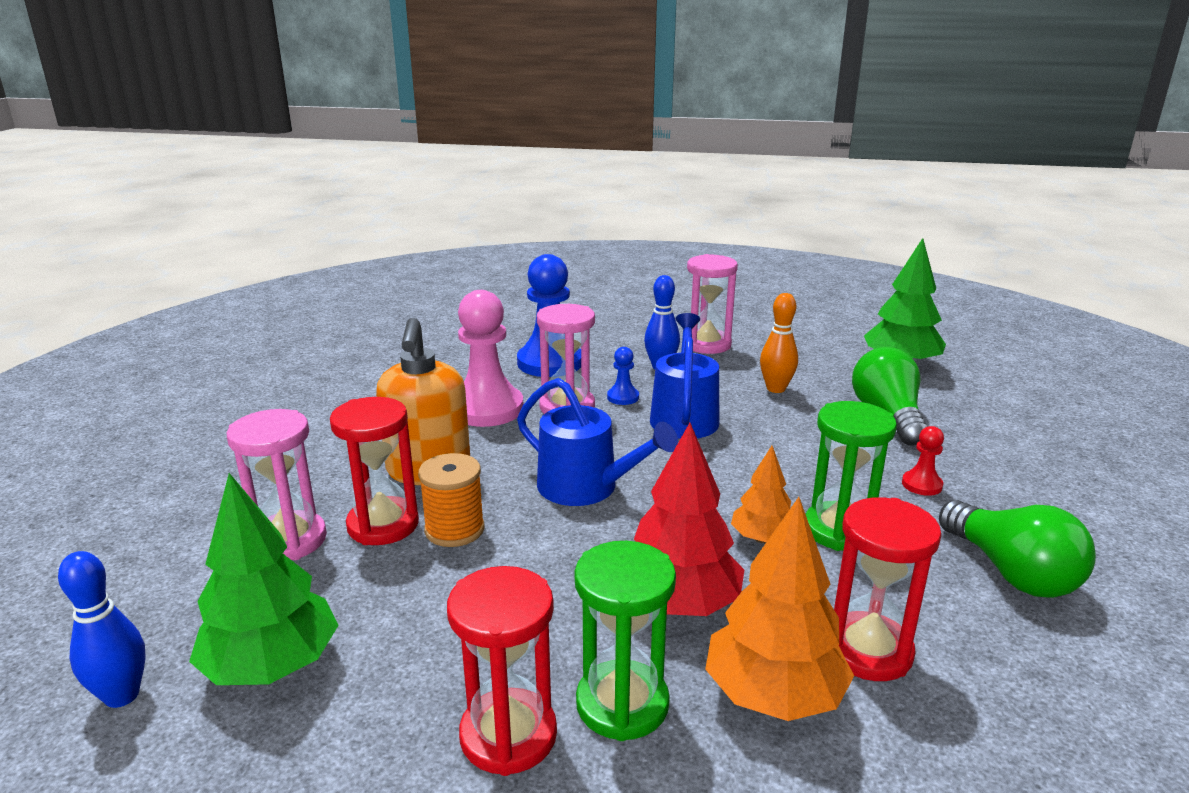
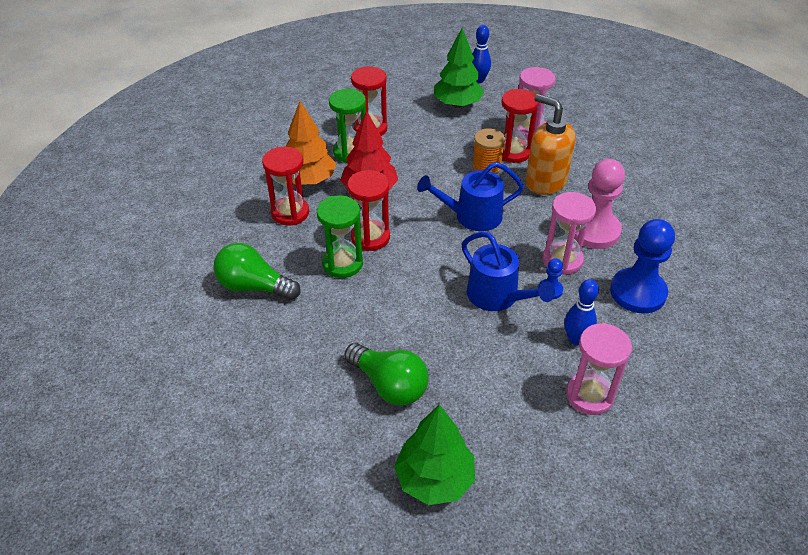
camera: 135 degrees right, 20 degrees up
(762, 539) = (370, 237): orange tree -> red hourglass
(776, 389) = (482, 367): orange bowling pin -> none
(921, 485) = (326, 324): red pawn -> none

